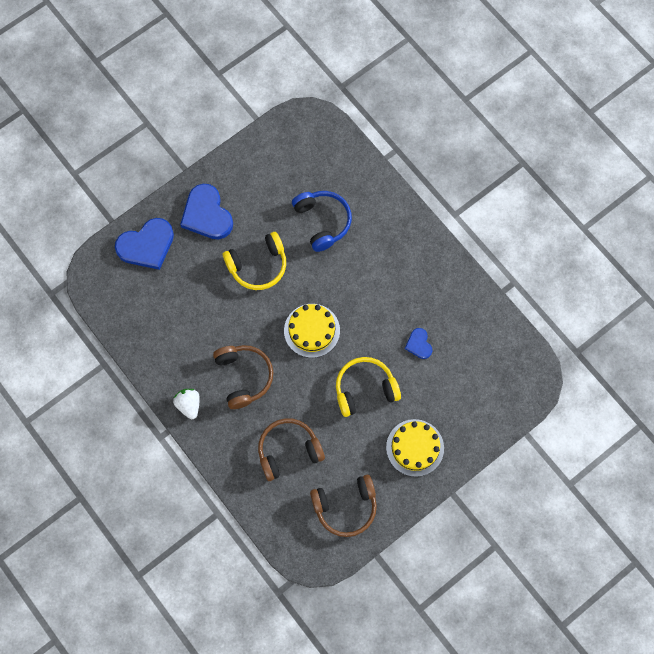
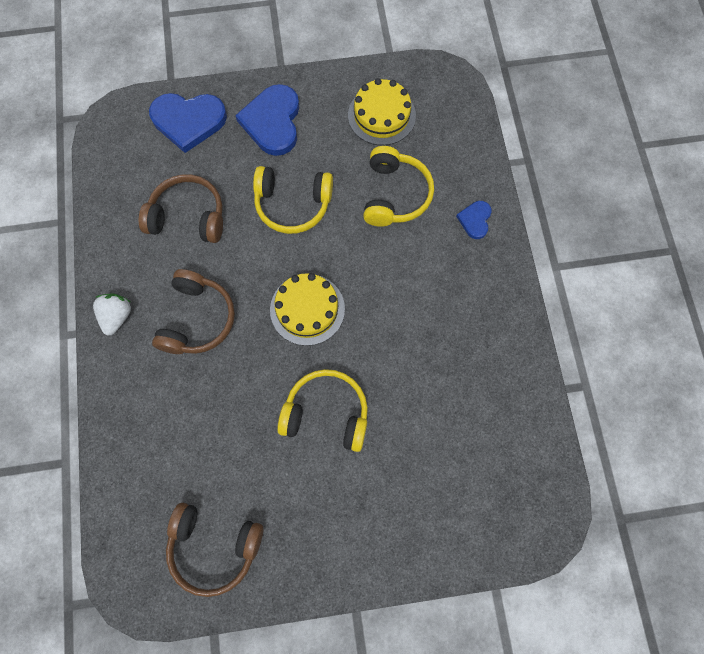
camera: 30 degrees right, 0 degrees up
(288, 450) = (192, 435): brown headphones -> brown headphones (188, 216)
(322, 222) = (395, 195): blue headphones -> yellow headphones
(415, 447) = (343, 522): yellow cake -> yellow cake (381, 115)
(419, 344) = (423, 396): blue heart -> blue heart (475, 220)

